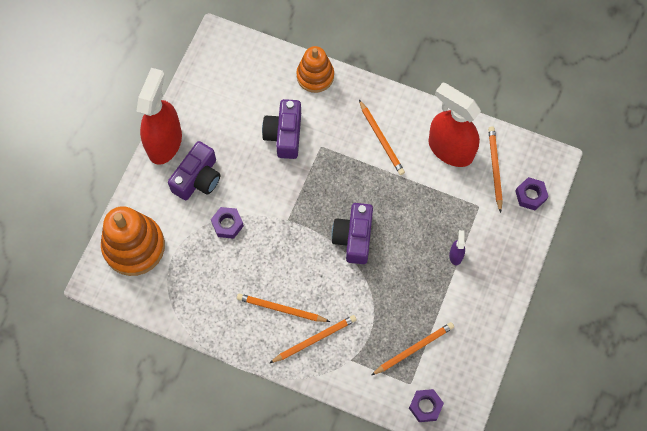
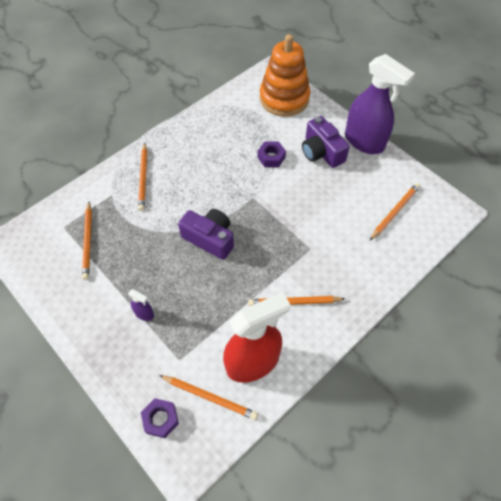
camera: 115 degrees right, 10 degrees down
(164, 142) = (364, 142): red spray bottle -> purple spray bottle
(281, 309) = (181, 166): orange pencil -> orange pencil (394, 212)
(284, 134) = (335, 225): purple camera -> none
(315, 76) = (387, 273): orange stacking toy -> none
(425, 406) = (39, 229): purple nut -> none

